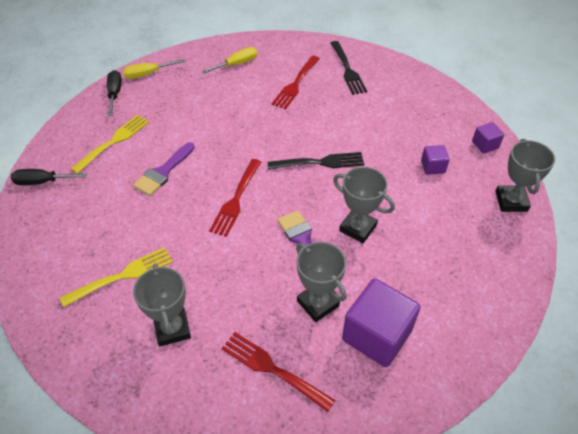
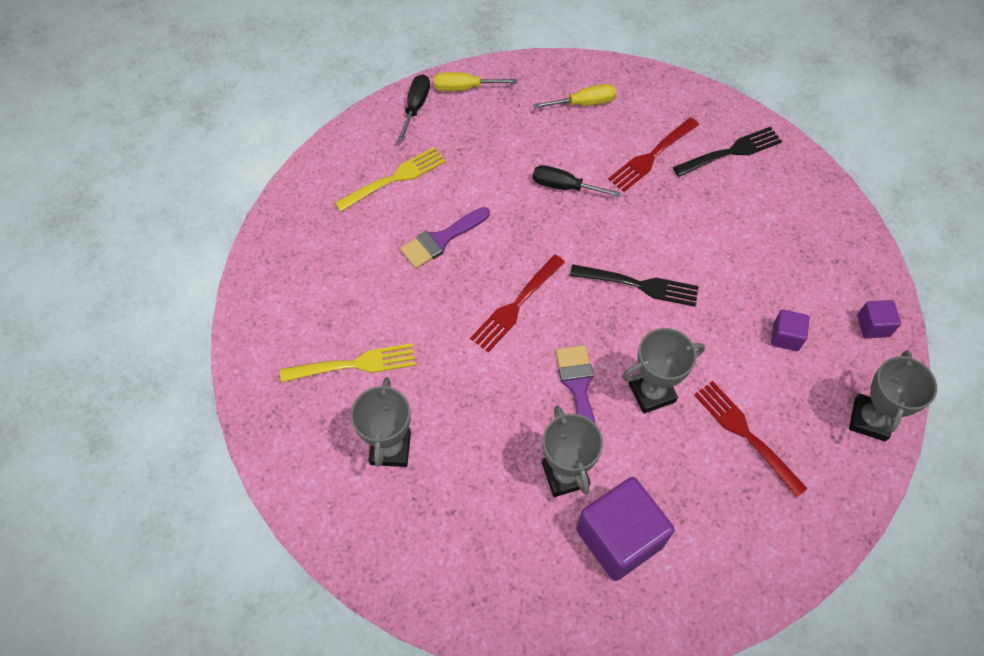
camera: 20 degrees right, 10 degrees up
(42, 182) = (298, 211): black screwdriver -> black screwdriver (564, 187)
(273, 369) = (486, 536): red fork -> red fork (746, 434)
(347, 69) = (730, 152): black fork -> black fork turned 120 degrees counterclockwise
(358, 228) = (651, 392): grey trophy -> grey trophy turned 75 degrees counterclockwise

